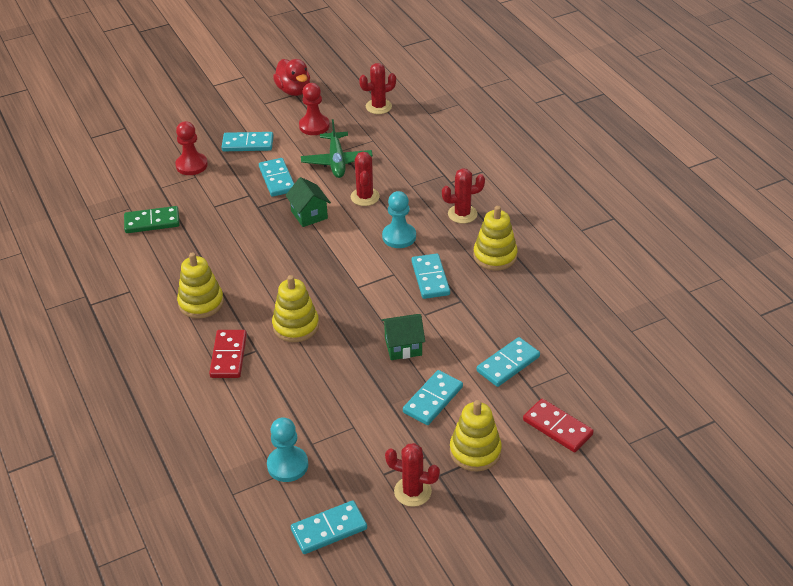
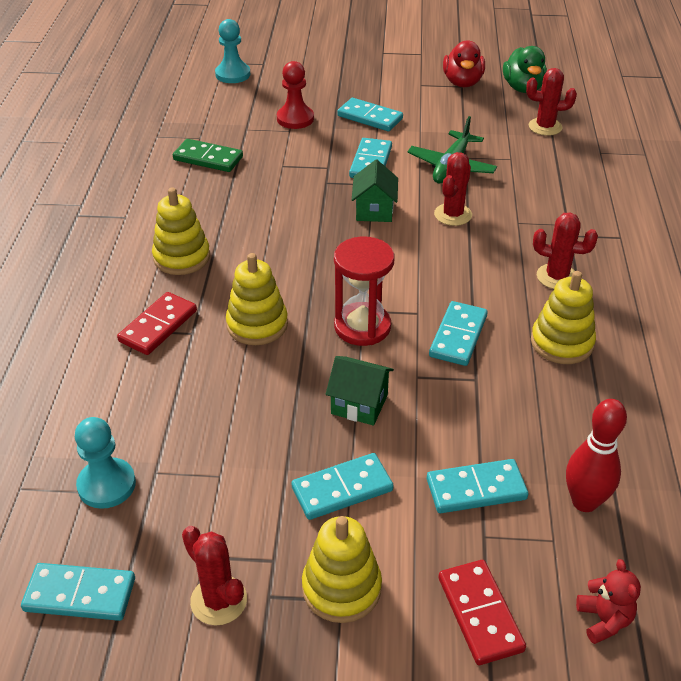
camera: 30 degrees right, 0 degrees up
(314, 126) = (456, 123): red pawn -> none
(341, 80) = (523, 88): none -> green duck
(366, 298) = (362, 326): none -> red hourglass
(399, 237) = (458, 273): turquoise pawn -> turquoise pawn (233, 74)
(570, 343) = (584, 502): none -> red bowling pin
(620, 399) = (604, 620): none -> red teddy bear

